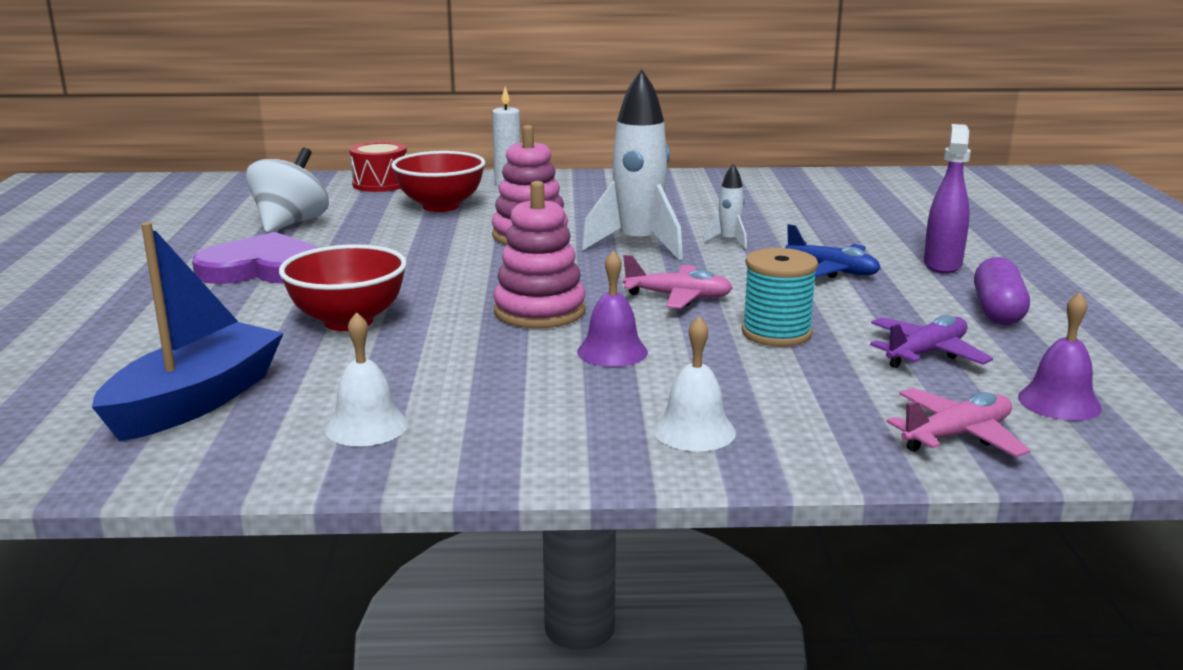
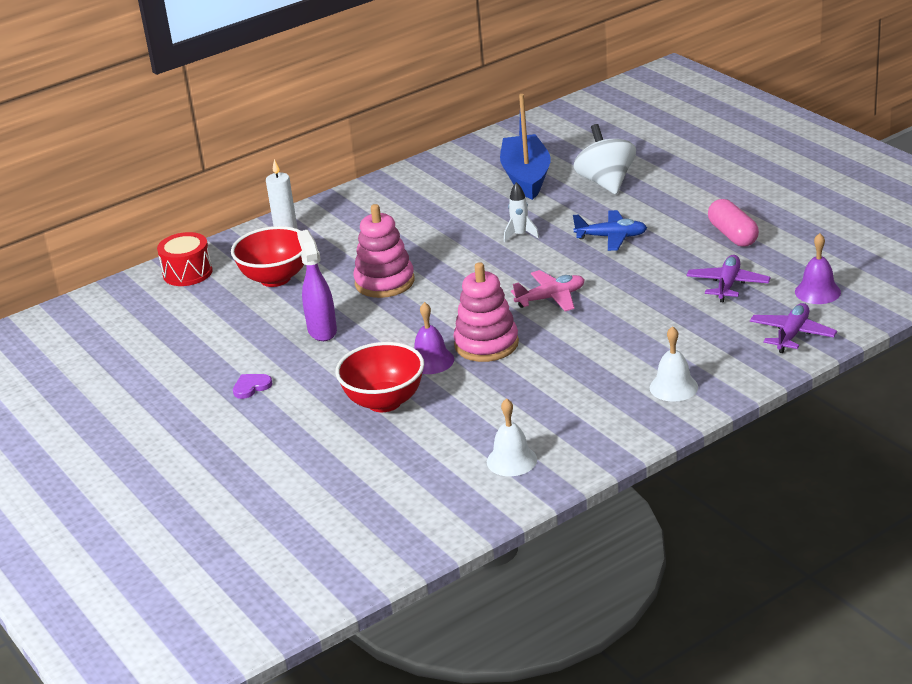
camera: 30 degrees left, 10 degrees up
(196, 401) = (394, 490): blue boat -> blue boat (526, 177)
(263, 268) = (251, 387): purple heart -> purple heart, size x0.41
(290, 224) = (193, 341): white spinning top -> white spinning top (606, 183)
(612, 352) = (568, 355): purple bell -> purple bell (431, 361)
(638, 245) = (468, 262): white rocket -> none
(776, 333) = (637, 303): turquoise spool -> none
(942, 264) = (667, 206): purple spray bottle -> purple spray bottle (322, 331)
(957, 436) = (792, 334): pink plane -> purple plane
(998, 311) = (733, 235): purple capsule -> pink capsule

